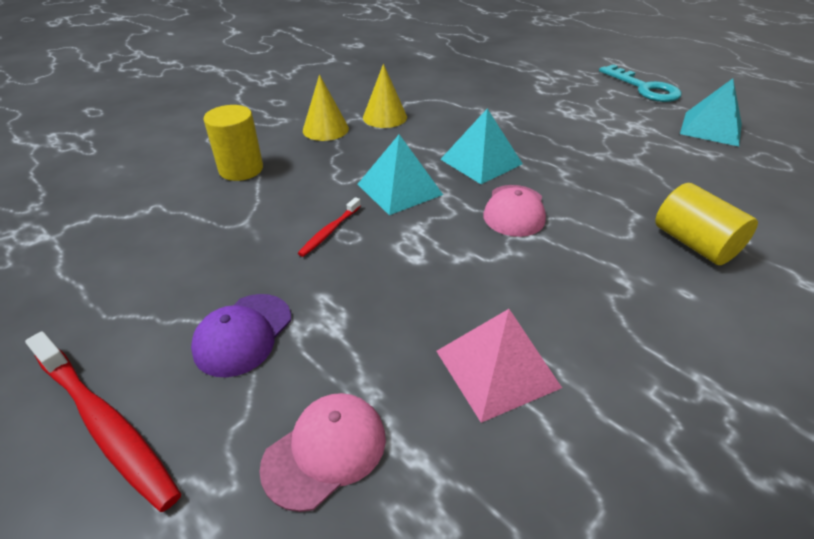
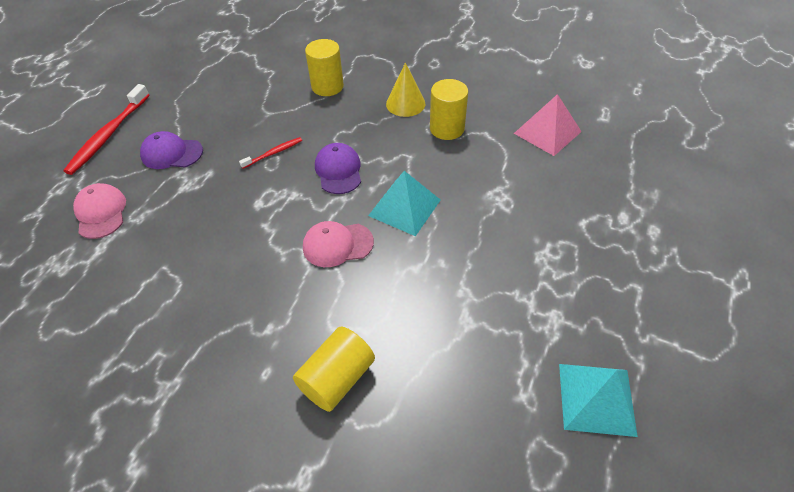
camera: 70 degrees right, 10 degrees up
(325, 451) = (101, 213): pink cap -> pink cap turned 135 degrees counterclockwise
(330, 231) = (273, 153): red toothbrush -> red toothbrush turned 135 degrees clockwise
(385, 117) = (447, 128): yellow cone -> yellow cylinder
(399, 189) = (338, 171): turquoise pyramid -> purple cap
(497, 369) = (165, 268): pink pyramid -> pink pyramid (547, 132)
(644, 88) = (670, 320): turquoise key -> none

